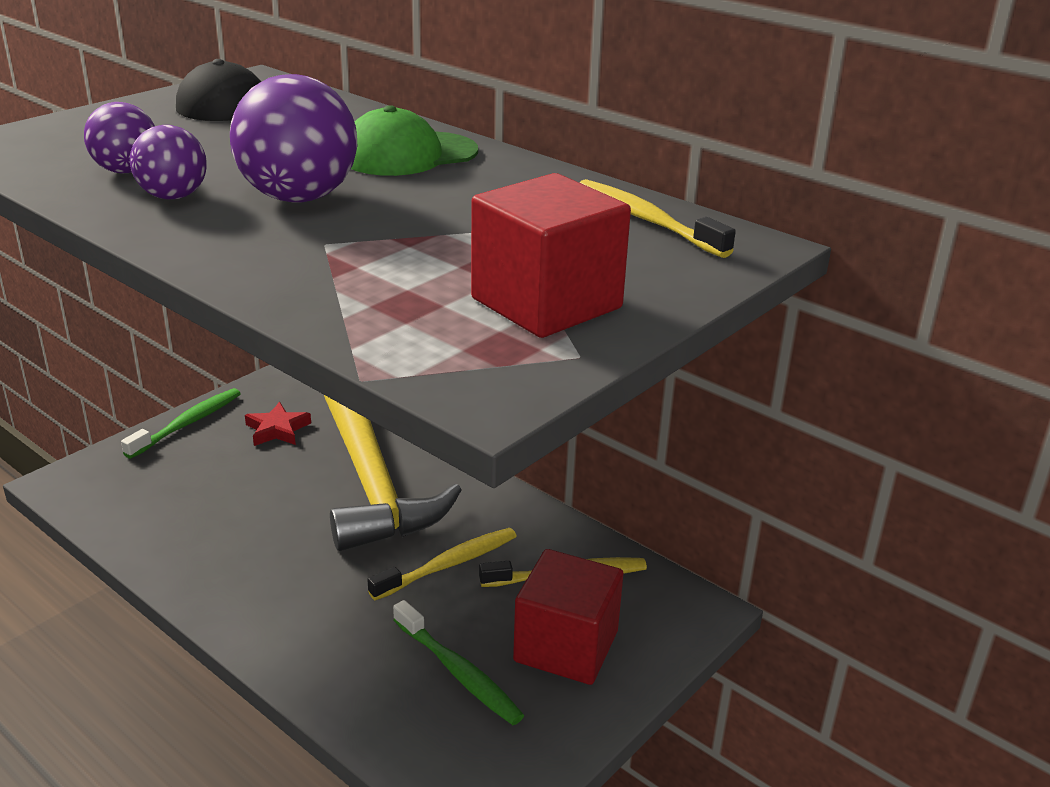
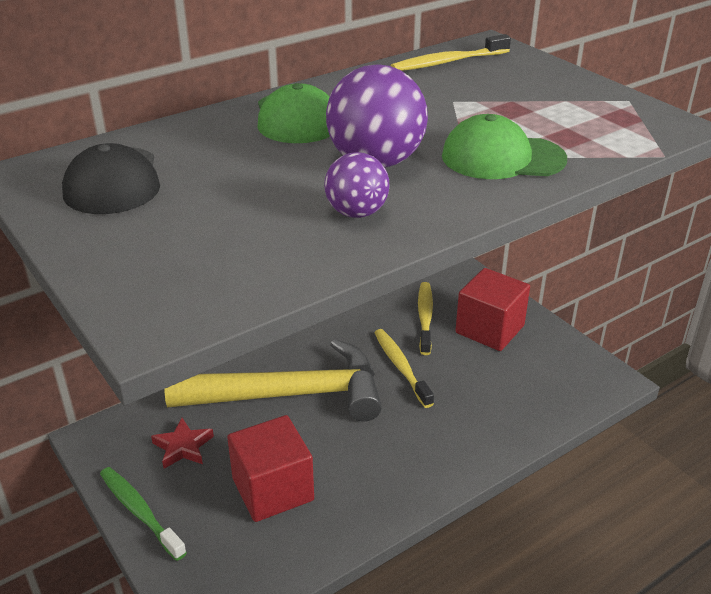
camera: 75 degrees left, 5 degrees up
(126, 171) = (281, 236): purple ball -> none
(325, 263) = (502, 158): none -> green cap
(458, 672) = (506, 376): green toothbrush -> none
(546, 303) = (565, 100): red cube -> red cube (273, 489)

